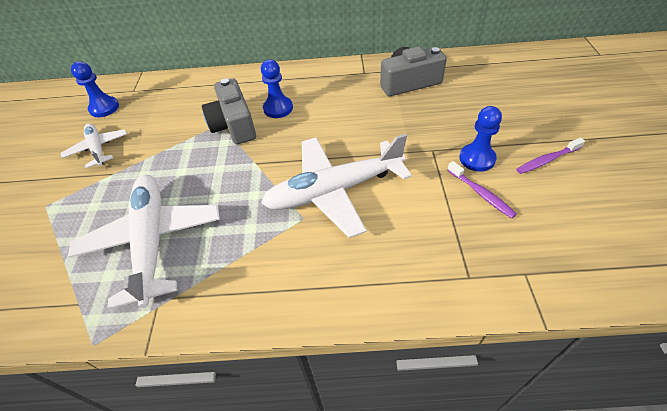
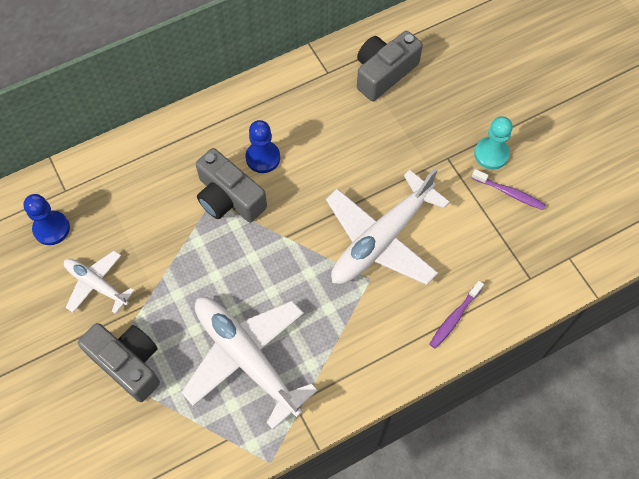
camera: 30 degrees left, 15 degrees up
(66, 208) = (128, 363): none -> grey camera
(477, 159) = (491, 154): blue pawn -> turquoise pawn
(547, 160) = (550, 134): purple toothbrush -> purple toothbrush (454, 318)

